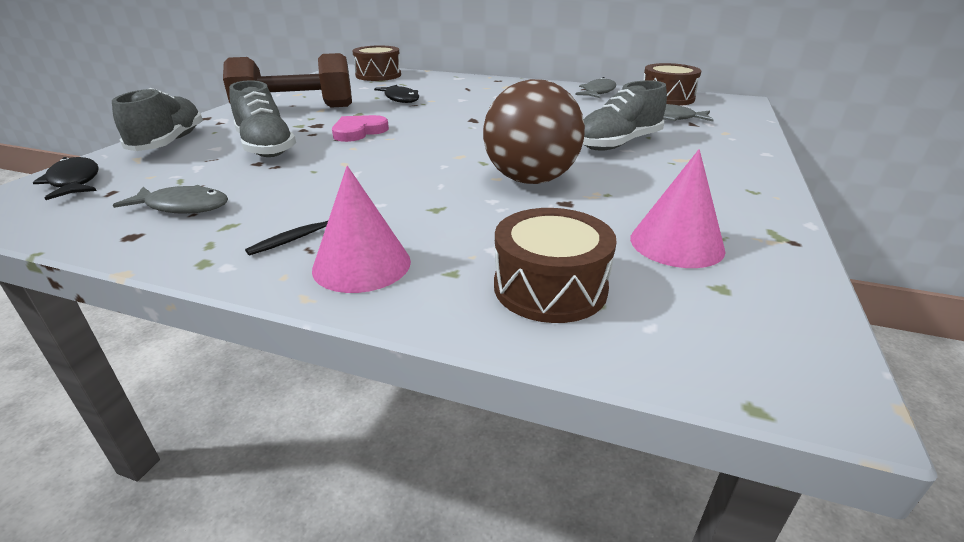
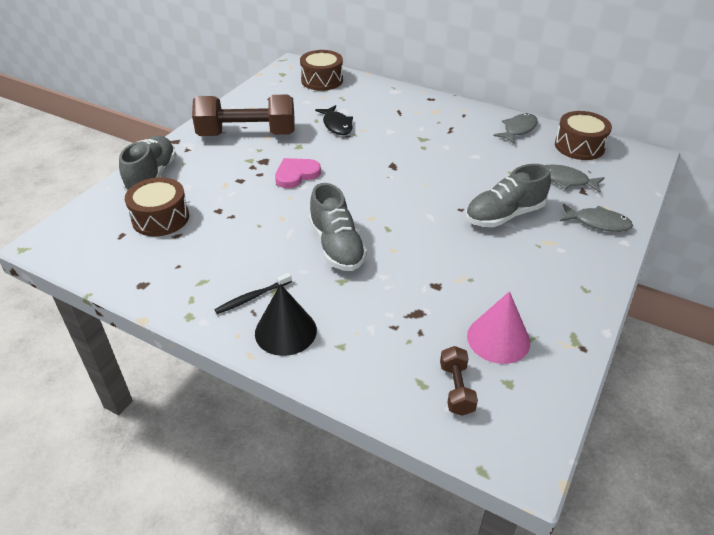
camera: 10 degrees right, 10 degrees up
(74, 181) = (95, 220): black fish -> none
(183, 207) = (171, 258): grey fish -> grey fish (598, 223)
(266, 147) = (224, 190): grey shoe -> grey shoe (337, 246)
(362, 265) = (285, 331): pink cone -> black cone
(530, 180) = (418, 255): brown ball -> none
(550, 287) = (399, 367): brown drum -> brown drum (160, 218)
(649, 303) = (456, 389): none -> brown dumbbell

